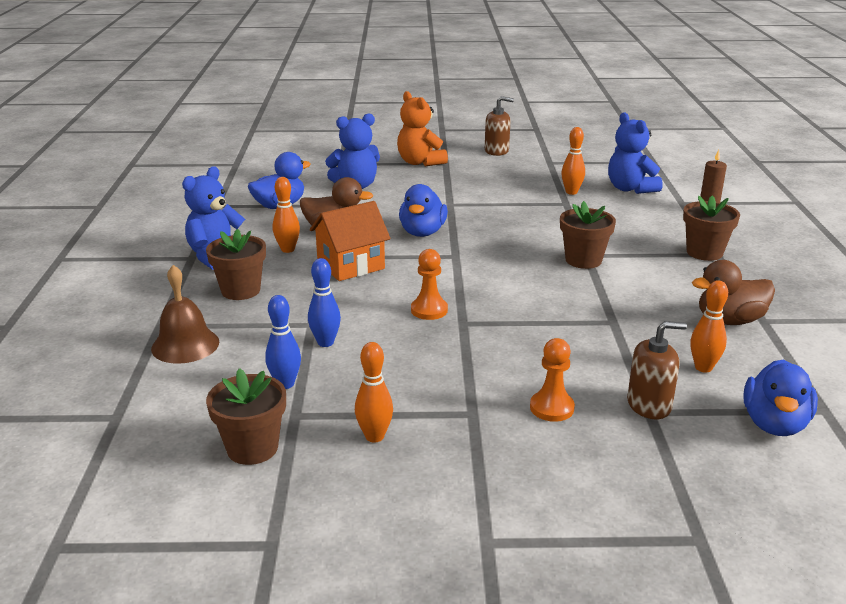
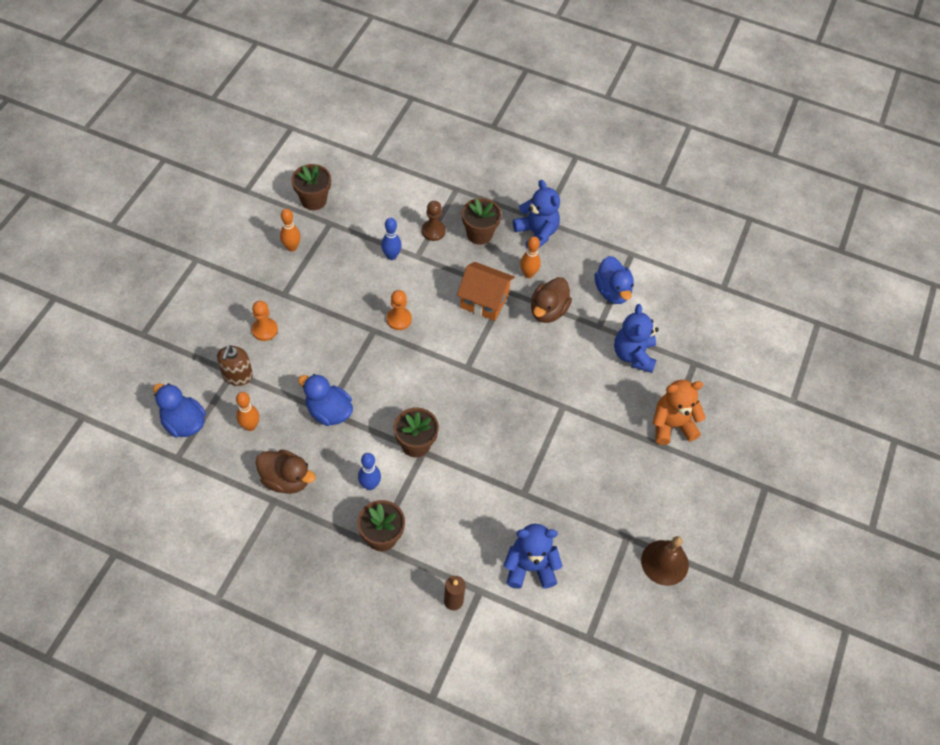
camera: 110 degrees right, 30 degrees up
(185, 345) = (426, 195): brown bell -> brown bell (664, 562)
(256, 323) = (433, 231): none -> brown pawn
(285, 384) = (360, 226): blue bowling pin -> blue bowling pin (370, 485)
(350, 265) = (484, 301): orange house -> orange house turned 60 degrees counterclockwise
(422, 232) = (516, 363): blue duck -> blue duck (329, 411)
(496, 151) = (678, 505): brown soap dispenser -> none
(571, 192) = (545, 512): orange bowling pin -> none
(729, 320) = (286, 479): brown duck -> brown duck turned 105 degrees clockwise

